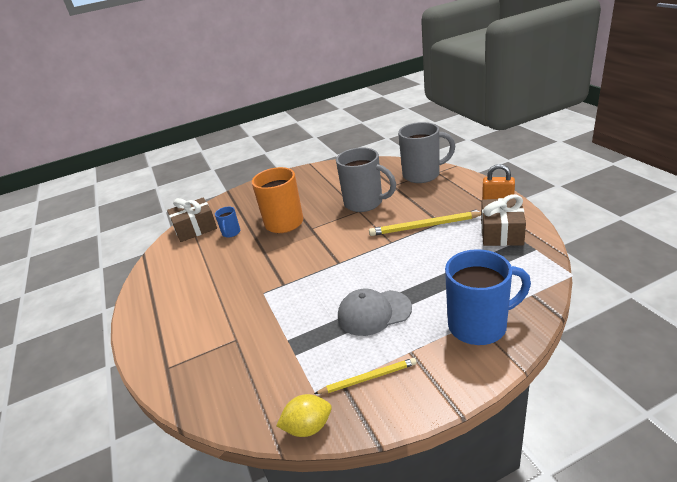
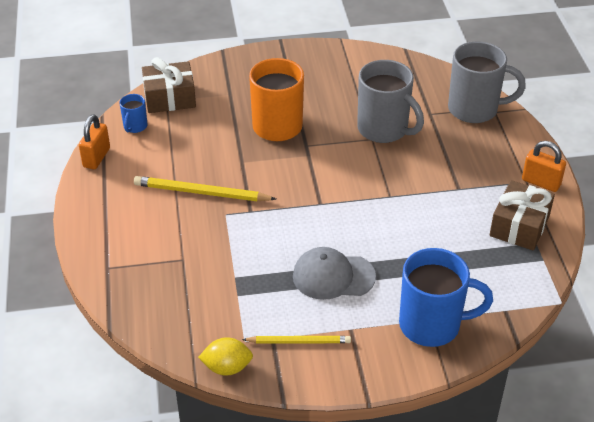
camera: 10 degrees right, 10 degrees up
(143, 283) = (96, 157): none -> orange padlock
(231, 233) = (210, 120): blue mug -> blue mug (135, 126)
(424, 226) = (438, 188): yellow pencil -> yellow pencil (201, 193)

